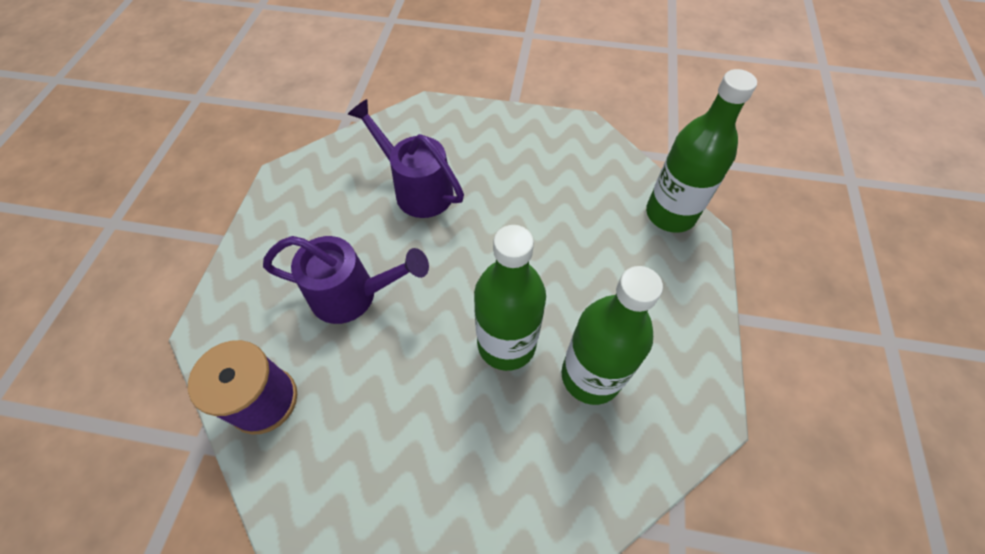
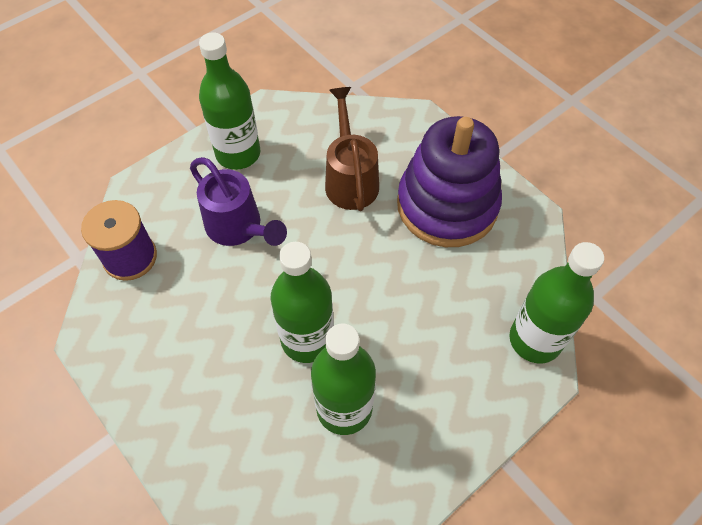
camera: 40 degrees right, 0 degrees up
(292, 232) = (238, 154): none -> green bottle
(417, 189) = (350, 179): purple watering can -> brown watering can
(514, 160) = (447, 205): none -> purple stacking toy

